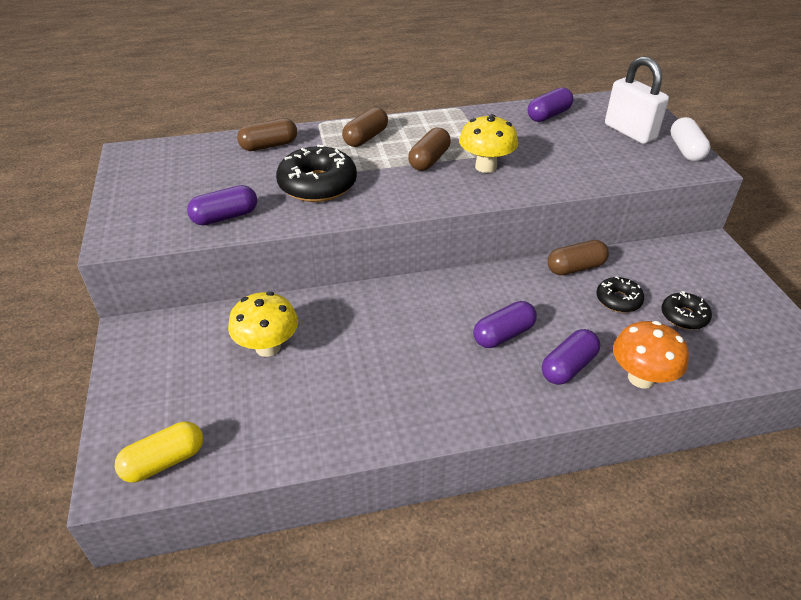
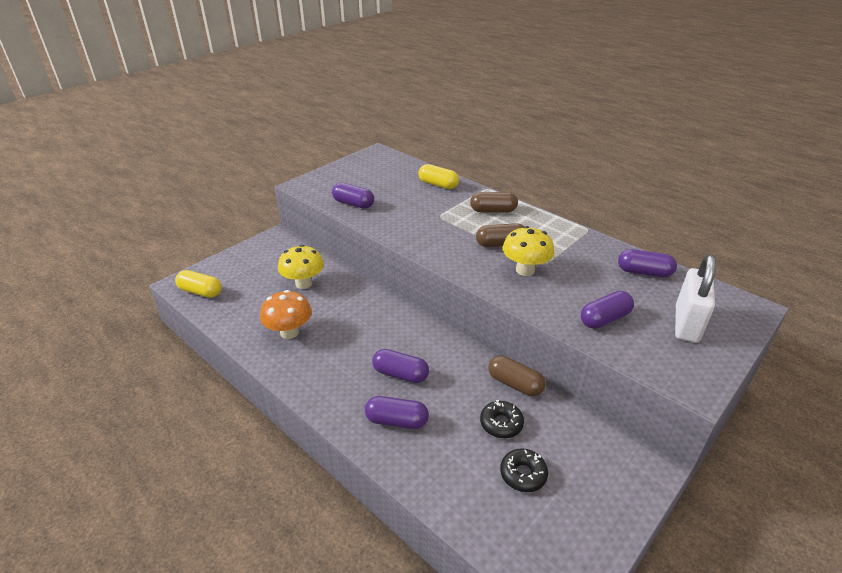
camera: 55 degrees right, 5 degrees down
(269, 146) = (438, 184): brown capsule -> yellow capsule
(317, 185) = (418, 217): black donut -> none
(593, 162) = (605, 319): none -> purple capsule
(641, 378) = (420, 469): orange mushroom -> orange mushroom (289, 332)
(686, 150) = (708, 368): white capsule -> none

